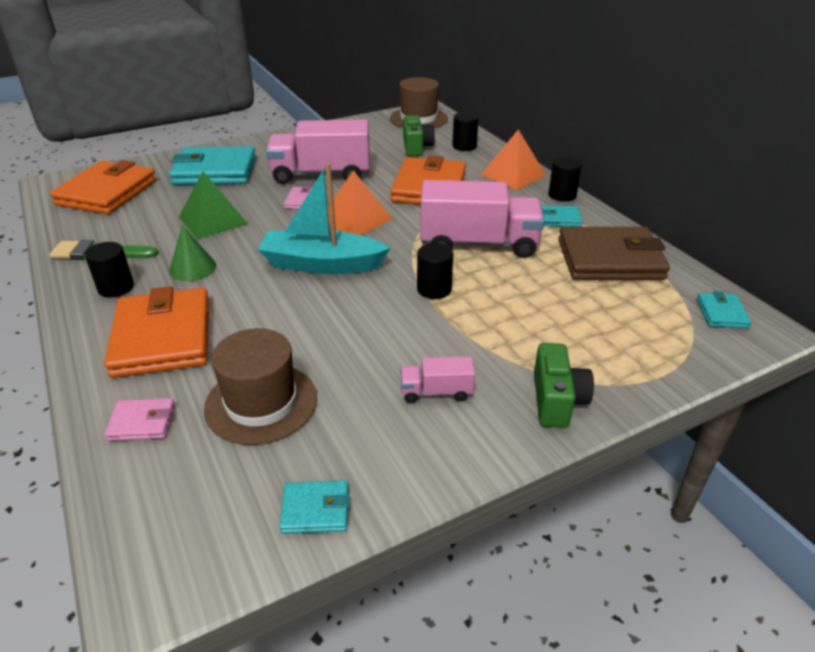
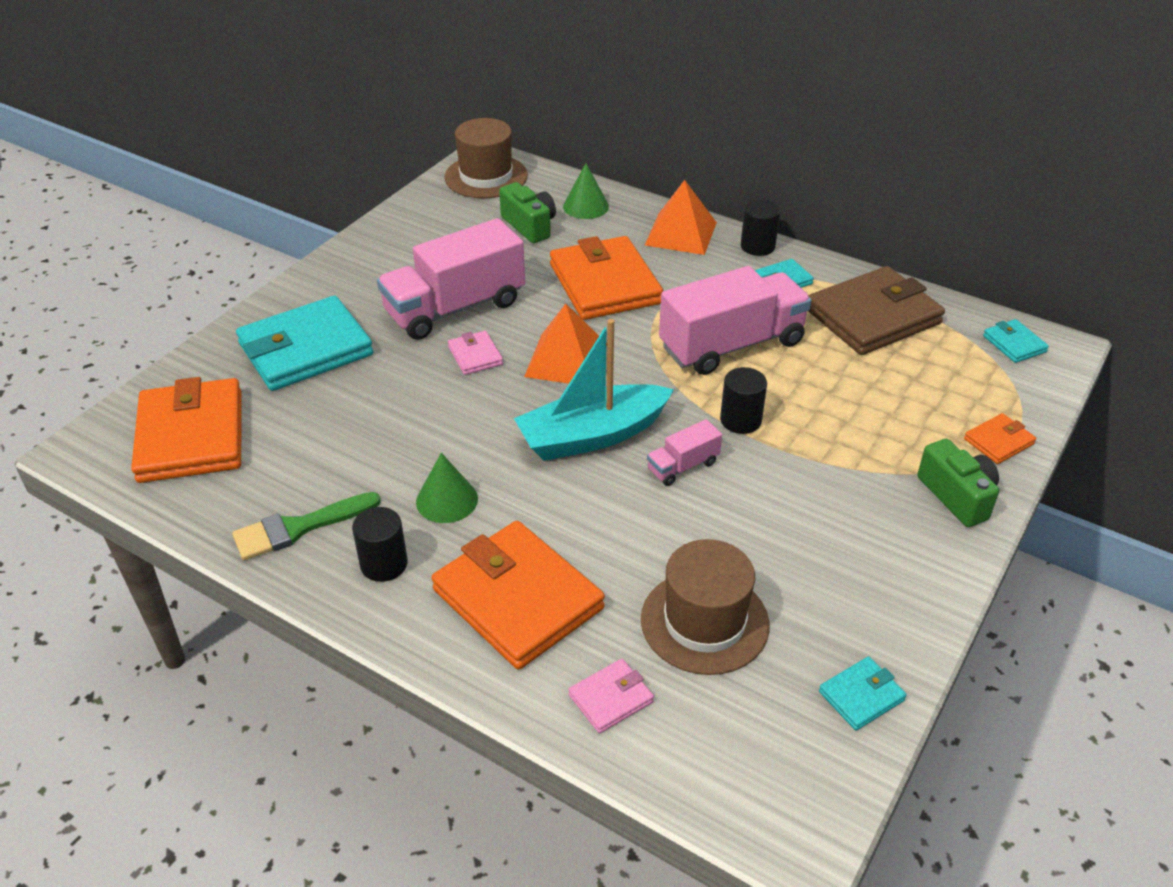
camera: 30 degrees left, 5 degrees up
(213, 220) = (393, 425): green pyramid -> none
(436, 392) = (851, 535): pink truck -> pink truck (682, 466)
(464, 146) = (585, 206): black cylinder -> green cone
(636, 375) = (998, 441): none -> orange wallet

